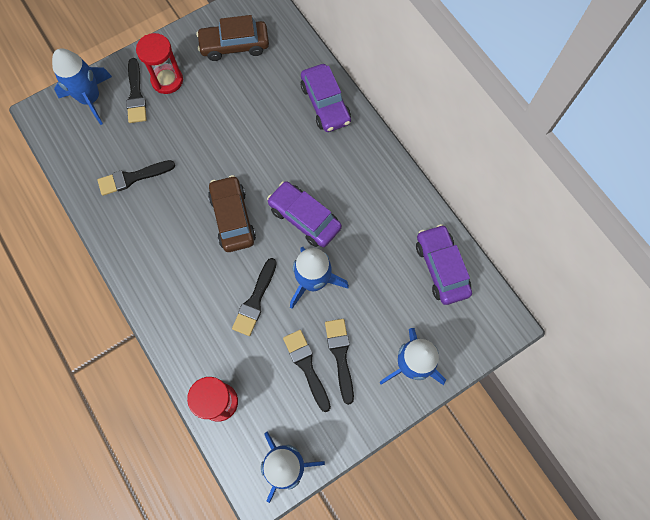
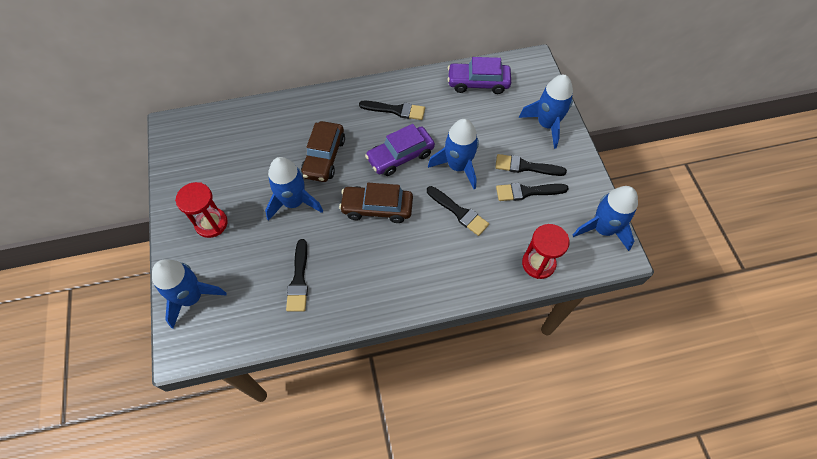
camera: 70 degrees left, 10 degrees down
(136, 95) = (211, 254): black brush -> black brush (395, 110)
(213, 139) = (294, 202): none -> blue rocket
(234, 46) = (208, 160): brown car -> brown car (324, 157)
(325, 104) = (304, 111): purple car -> none

